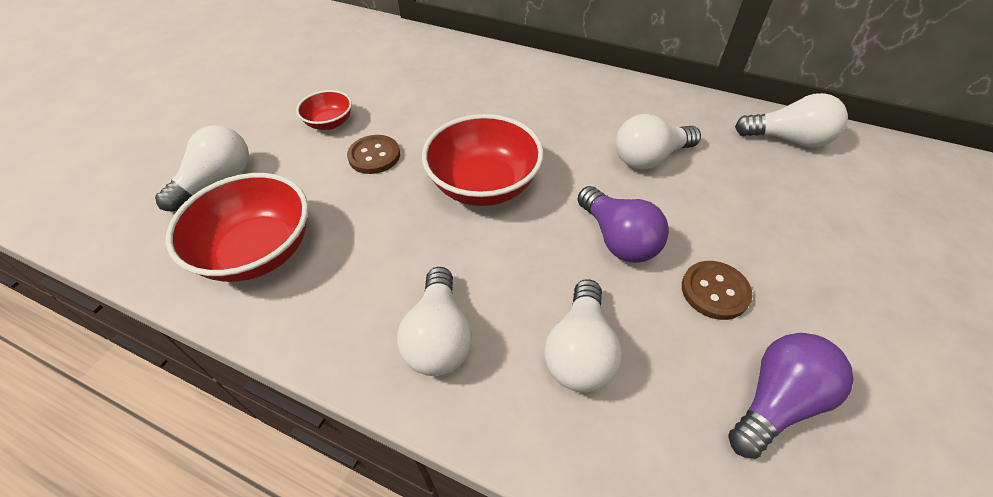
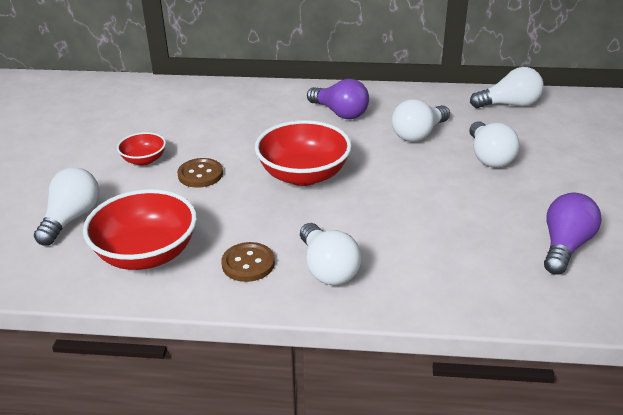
camera: 20 degrees left, 15 degrees down
(580, 351) = (430, 252): white light bulb -> white light bulb (489, 157)
(618, 239) = (422, 186): purple light bulb -> purple light bulb (340, 113)
(715, 291) = (501, 200): brown button -> brown button (248, 263)

